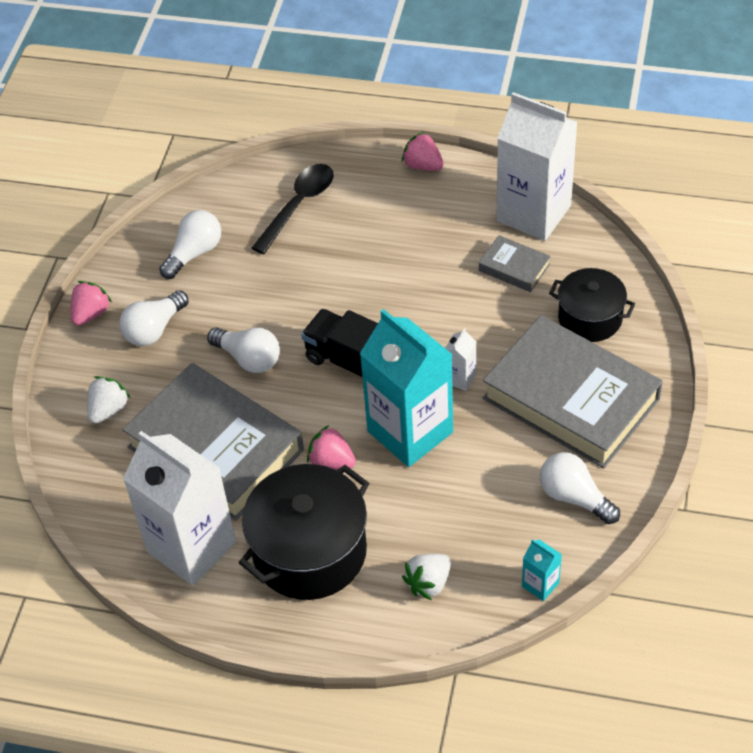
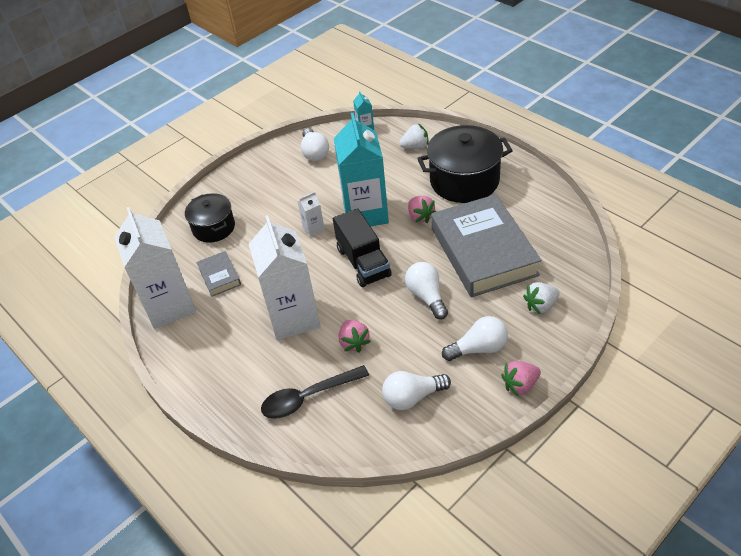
camera: 145 degrees left, 5 degrees down
(191, 547) = (528, 207): white carton -> white carton (293, 317)
(423, 165) = (195, 383): pink strawberry -> pink strawberry (354, 342)
(571, 399) = (269, 193): grey book -> none

